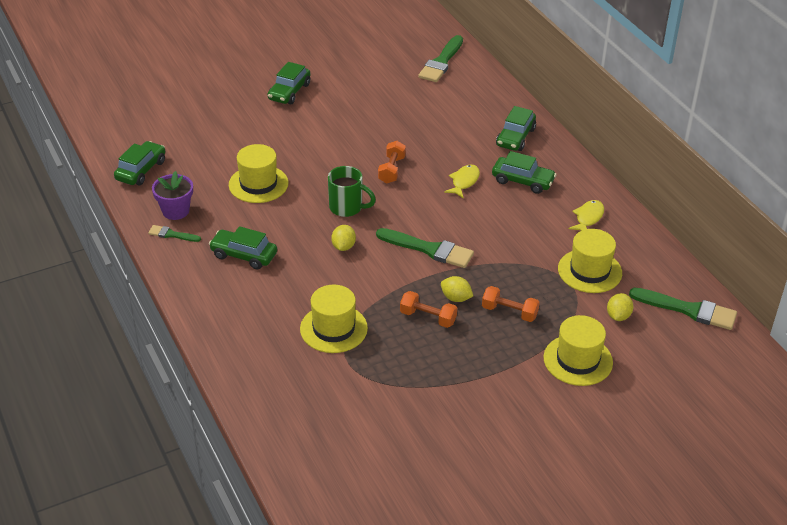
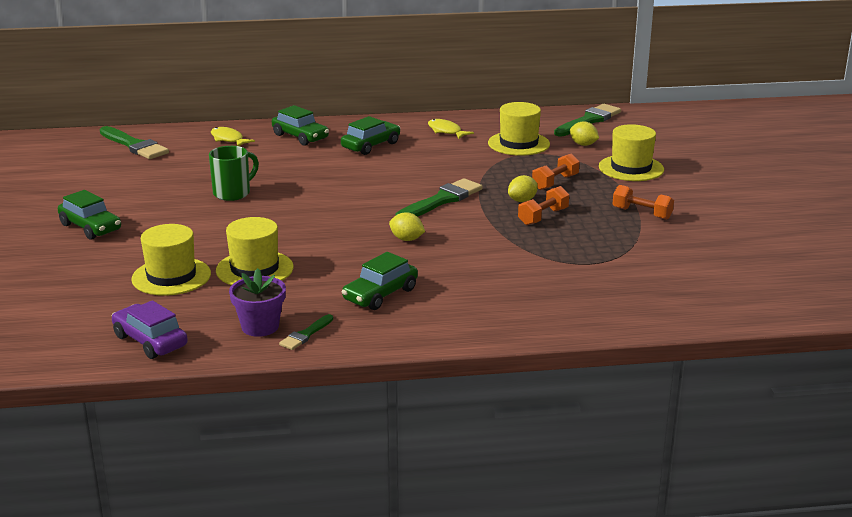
camera: 70 degrees left, 15 degrees down
(141, 170) = (150, 341): green car -> purple car
(333, 328) = (535, 263): yellow hat -> yellow hat (171, 276)
(347, 208) = (342, 228): green mug -> green mug (233, 193)
(391, 170) = (298, 197): orange dumbbell -> orange dumbbell (642, 213)
(464, 181) = (349, 169): yellow fish -> yellow fish (228, 139)

